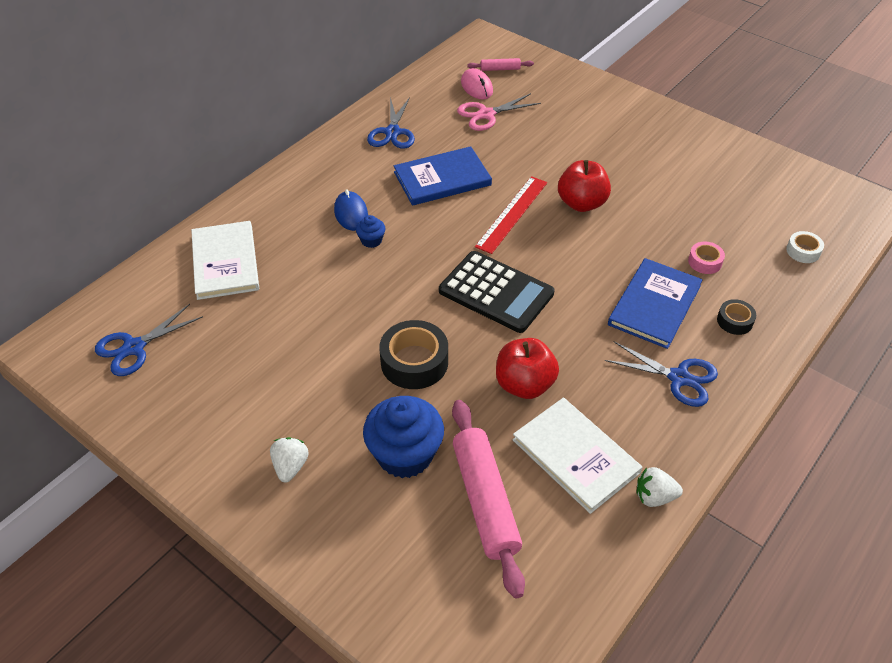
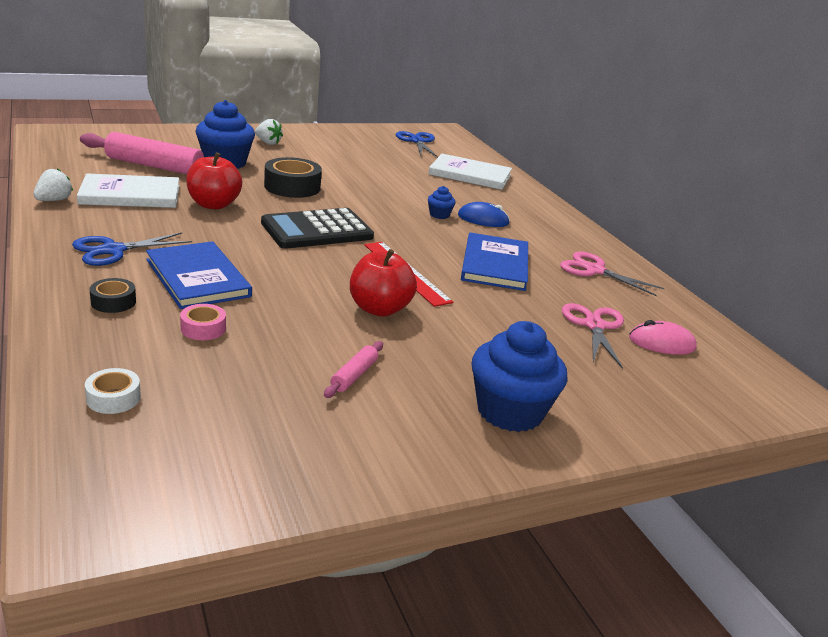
camera: 115 degrees right, 20 degrees down
(392, 132) = (594, 270): blue scissors -> pink scissors
(500, 69) = (700, 375): pink rolling pin -> pink rolling pin (354, 375)
(625, 120) = (510, 411): none -> blue cupcake

